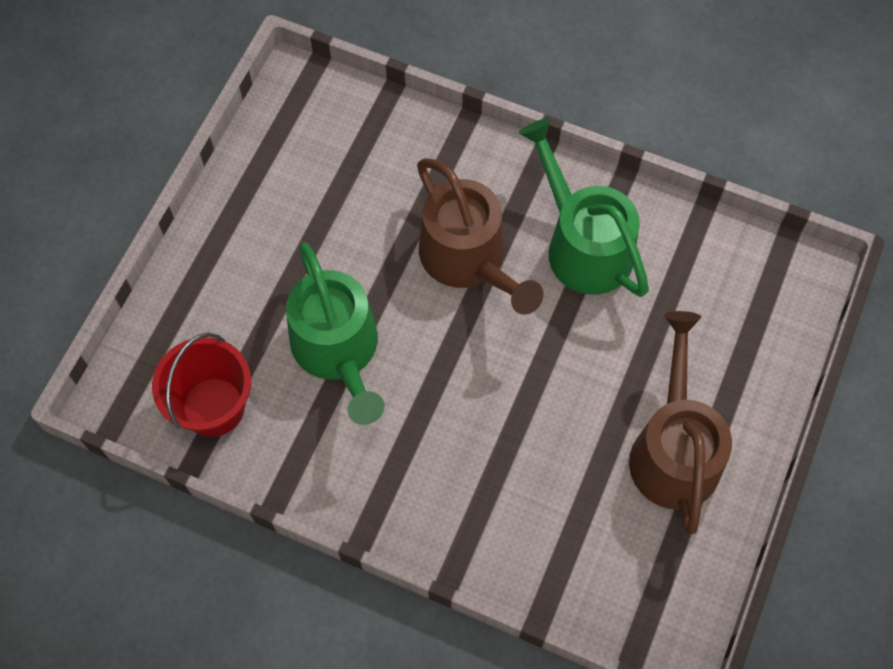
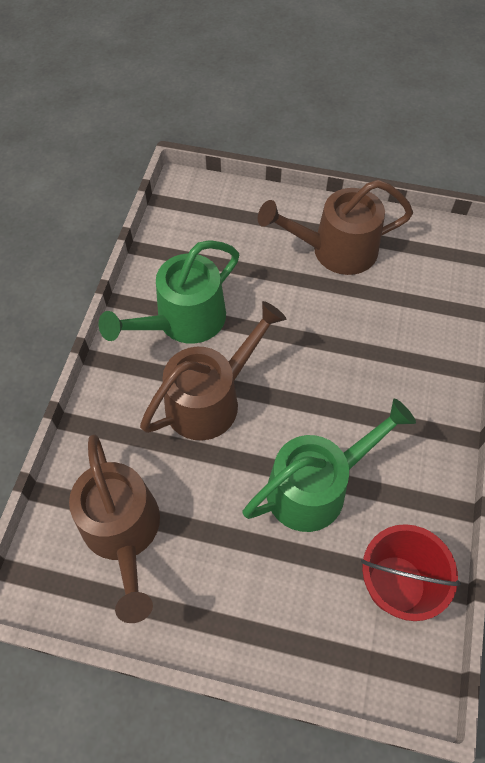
camera: 100 degrees left, 5 degrees down
(331, 159) = (123, 533): none -> brown watering can

